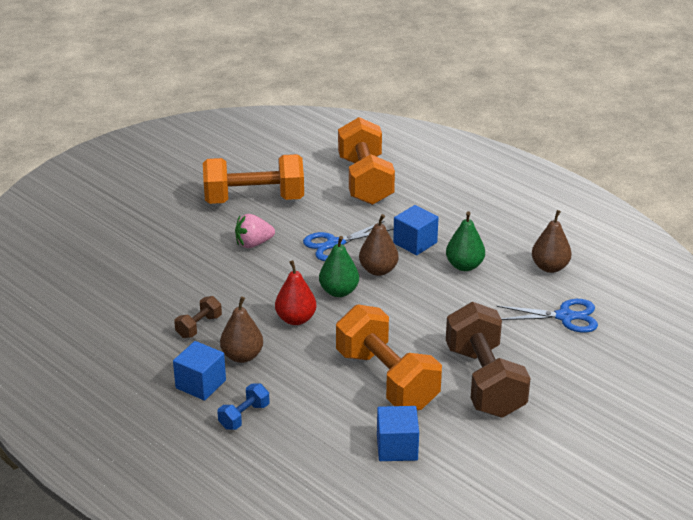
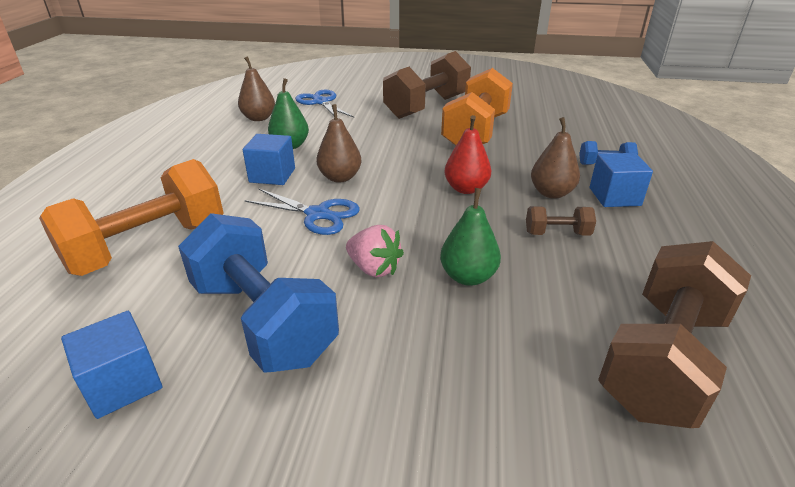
camera: 125 degrees left, 0 degrees up
(82, 295) = (662, 360): none -> brown dumbbell
(254, 200) = (263, 320): orange dumbbell -> blue dumbbell
(339, 291) = (397, 184): green pear -> green pear (468, 277)
(397, 447) = (529, 113): blue cube -> blue cube (123, 383)

